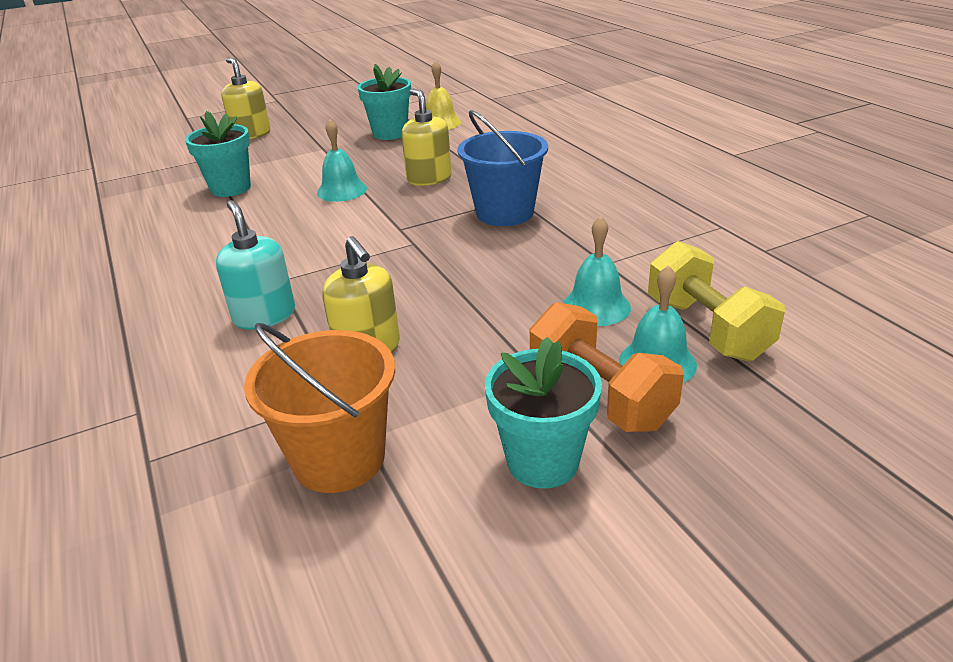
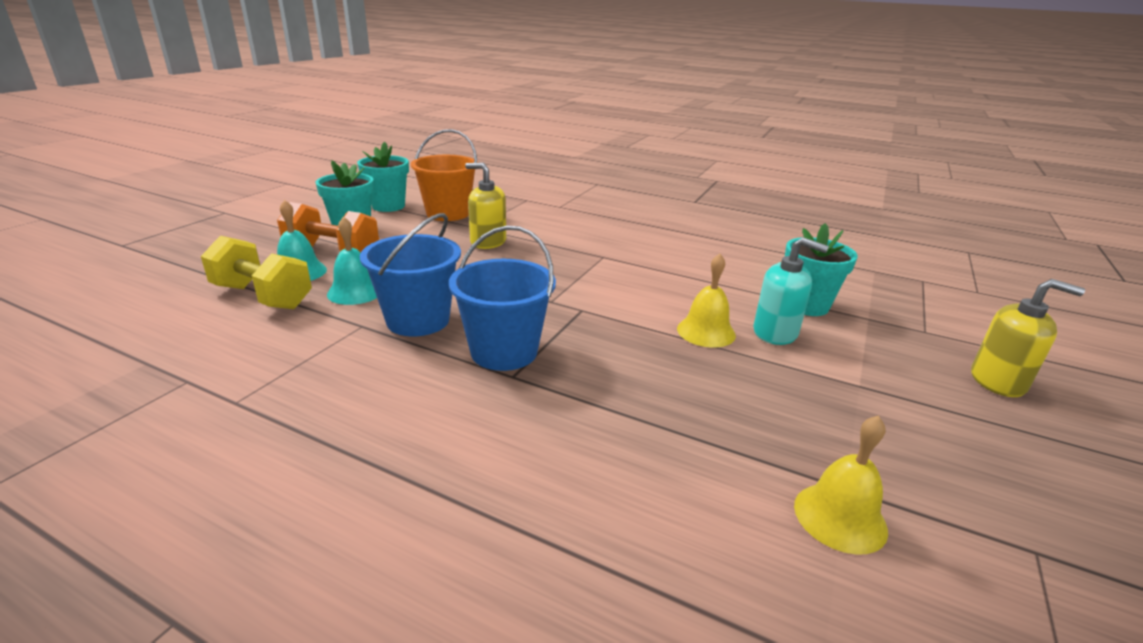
camera: 140 degrees right, 5 degrees down
(264, 316) = (573, 241): turquoise soap dispenser -> turquoise soap dispenser (775, 333)
(342, 190) = (706, 331): turquoise bell -> yellow bell
(390, 133) = (853, 450): turquoise flower pot -> turquoise flower pot (388, 206)
(429, 178) = (647, 374): yellow soap dispenser -> none
(551, 255) = (418, 320): none -> blue bucket

